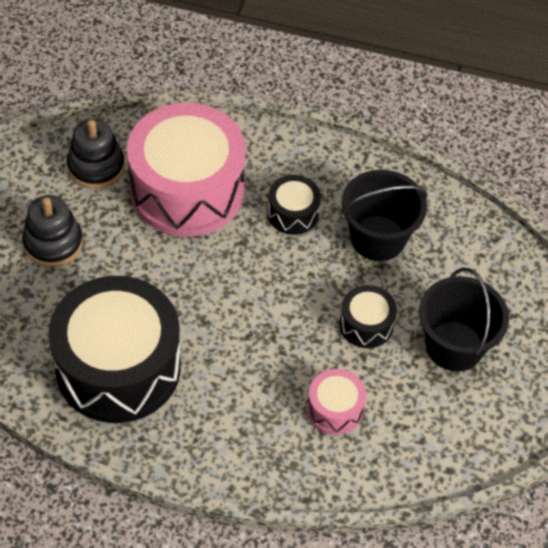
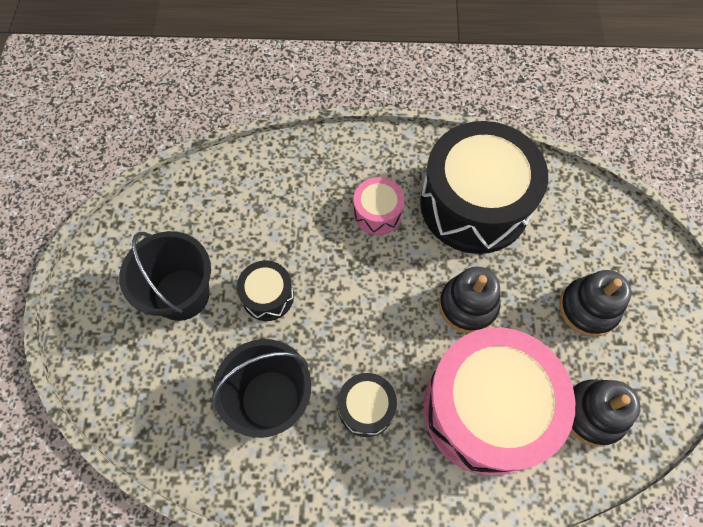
camera: 170 degrees right, 10 degrees up
(168, 272) = (468, 305): none -> black stacking toy
(335, 409) = (282, 210): pink drum -> pink drum (377, 213)

